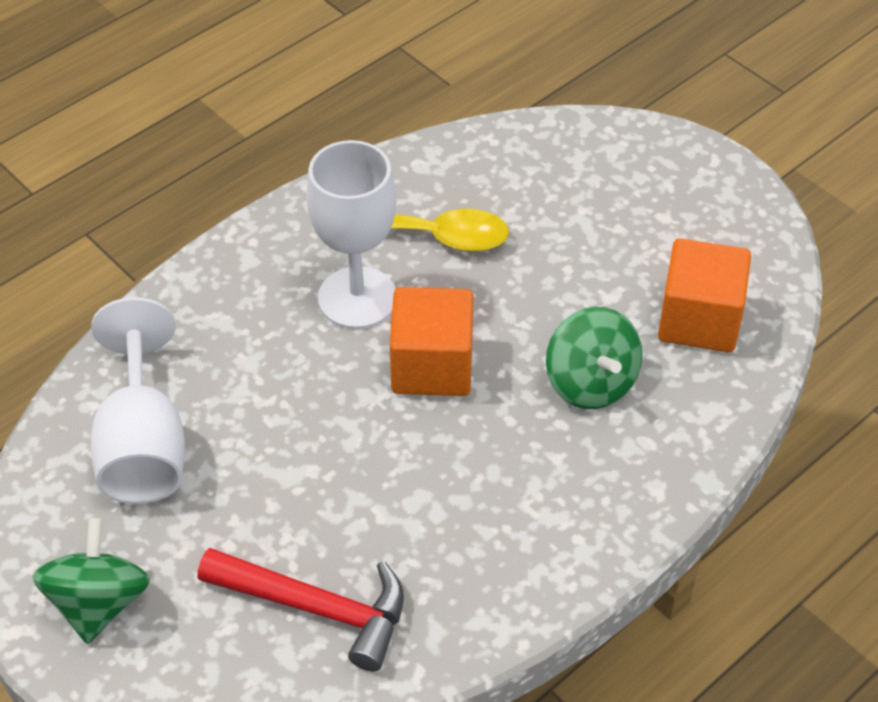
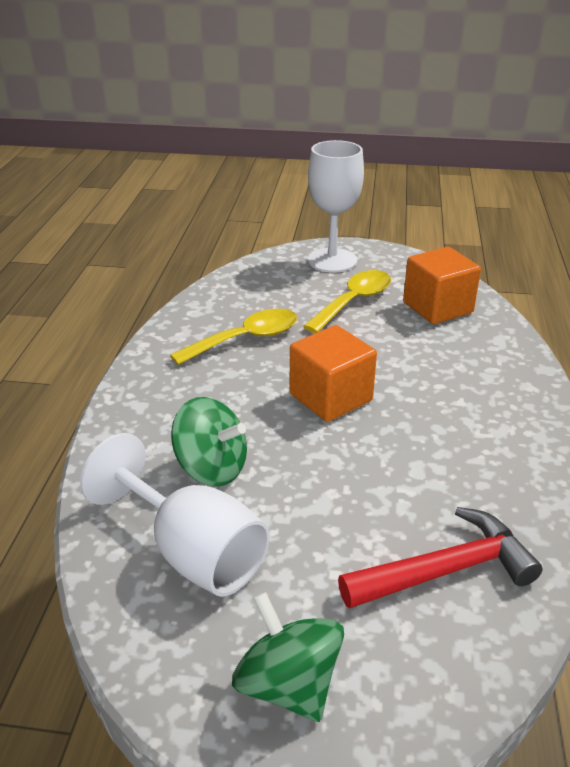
camera: 40 degrees left, 15 degrees down
(357, 298) = (239, 388): white goblet -> white goblet (332, 260)
(591, 383) = (426, 359): green spinning top -> green spinning top (211, 468)
(611, 252) = (354, 301): none -> yellow spoon

